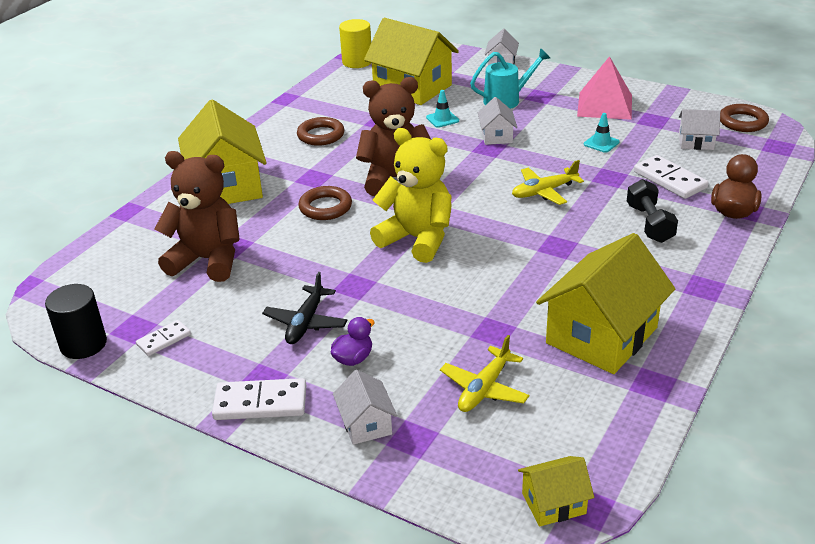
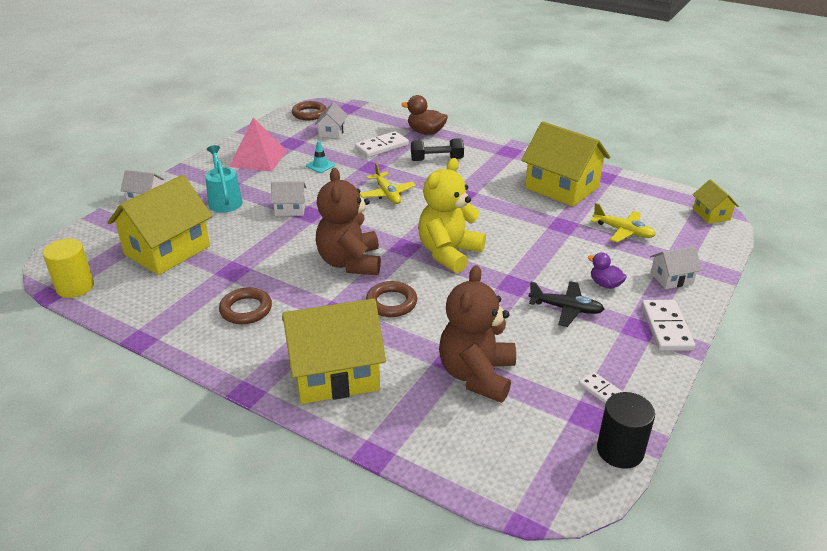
camera: 90 degrees left, 0 degrees up
(442, 119) = (245, 235): turquoise traffic cone -> none

